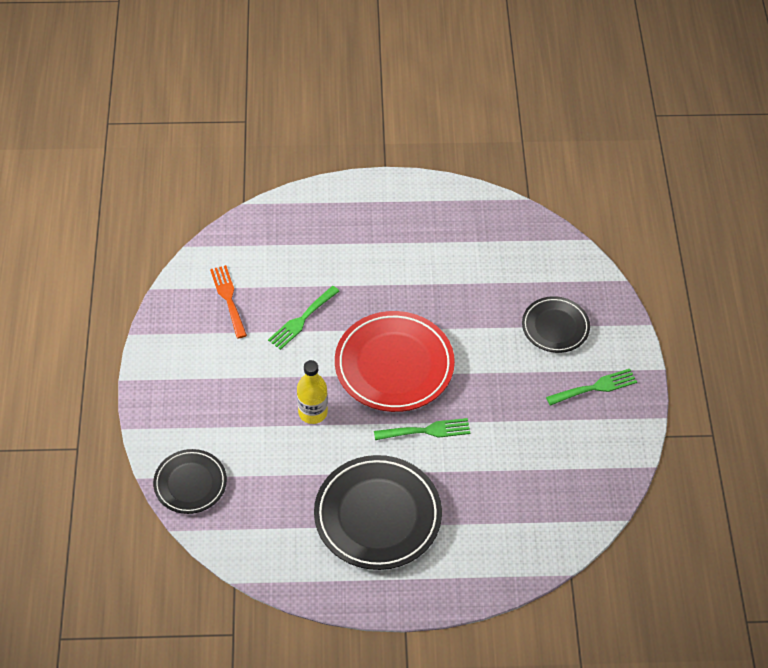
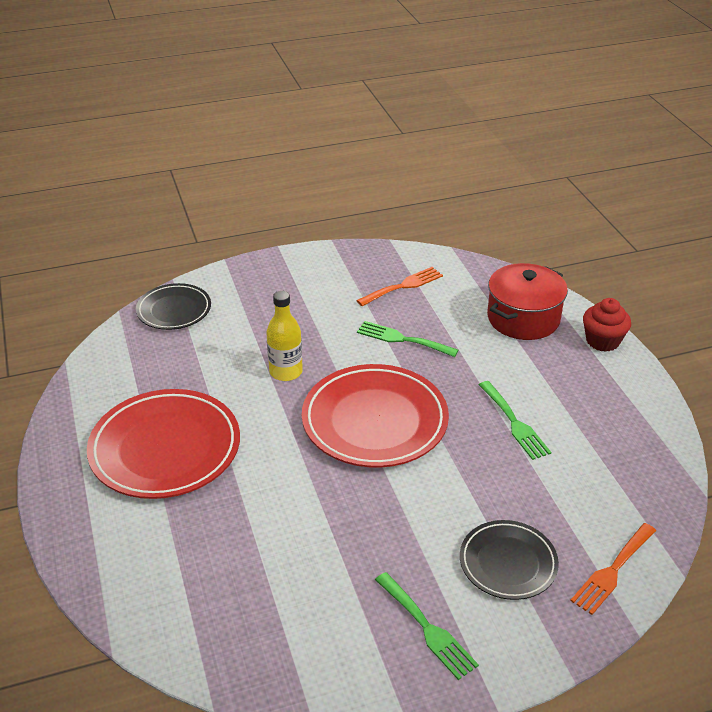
camera: 75 degrees right, 15 degrees down
(307, 230) = (523, 318): none -> red pot
(355, 190) = (602, 341): none -> red cupcake
(377, 516) = (165, 449): black plate -> red plate
(427, 431) = (293, 467): green fork -> green fork (514, 423)
(577, 274) = (612, 571): none -> orange fork

